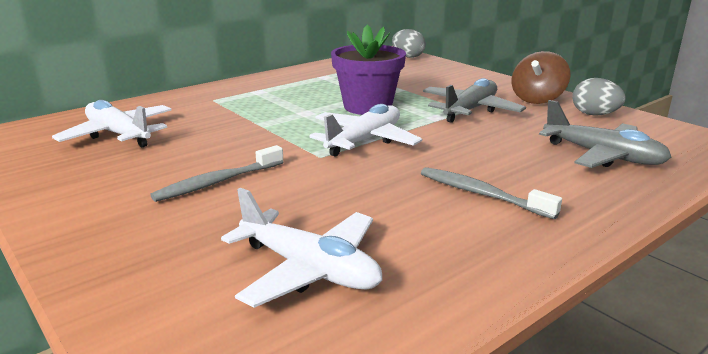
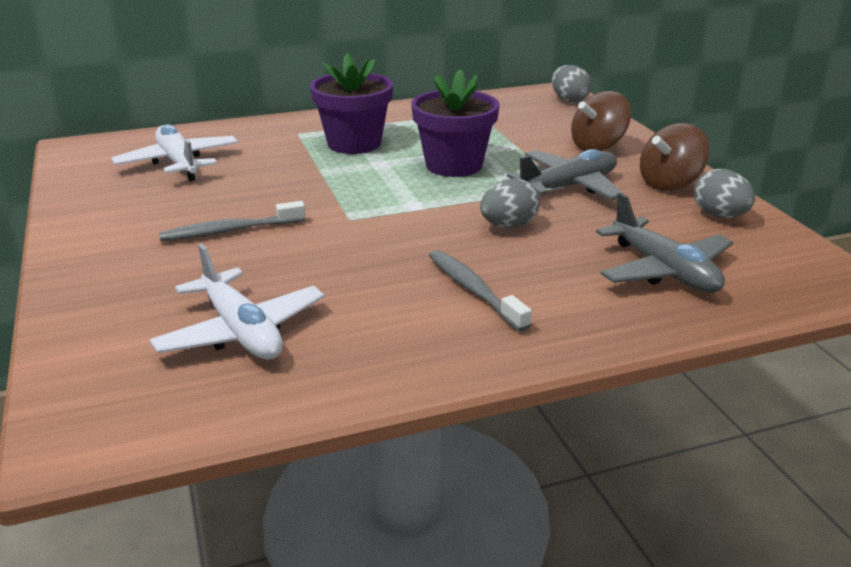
camera: 20 degrees right, 5 degrees up
(270, 101) = (354, 143): none -> purple flower pot
(364, 140) = (411, 208): white plane -> none
(456, 142) = (508, 226): none -> grey egg
(461, 82) = (598, 146): none -> brown spinning top

